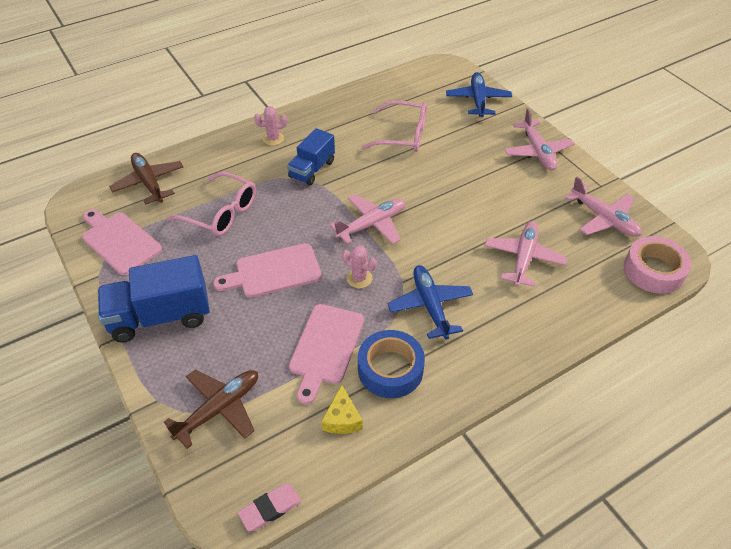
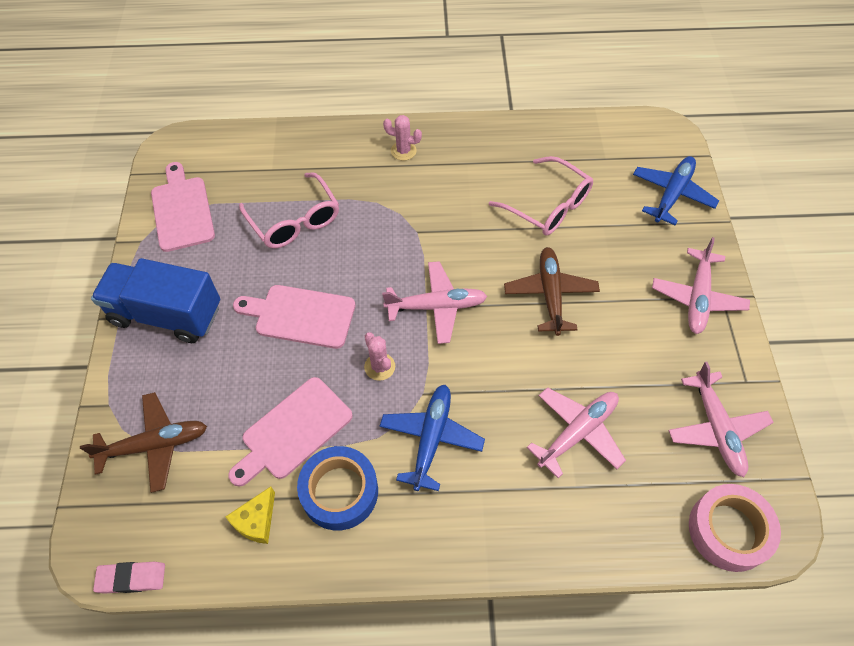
camera: 30 degrees right, 10 degrees up
(149, 183) = (249, 153): brown plane -> brown plane (550, 294)
(312, 169) = (419, 208): blue truck -> none

